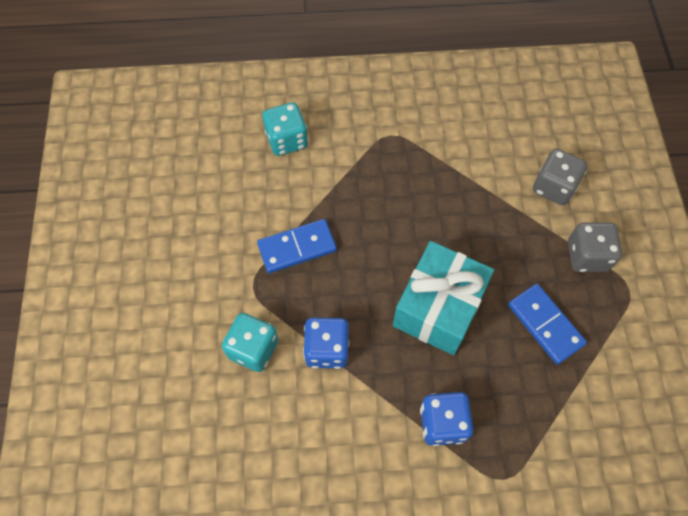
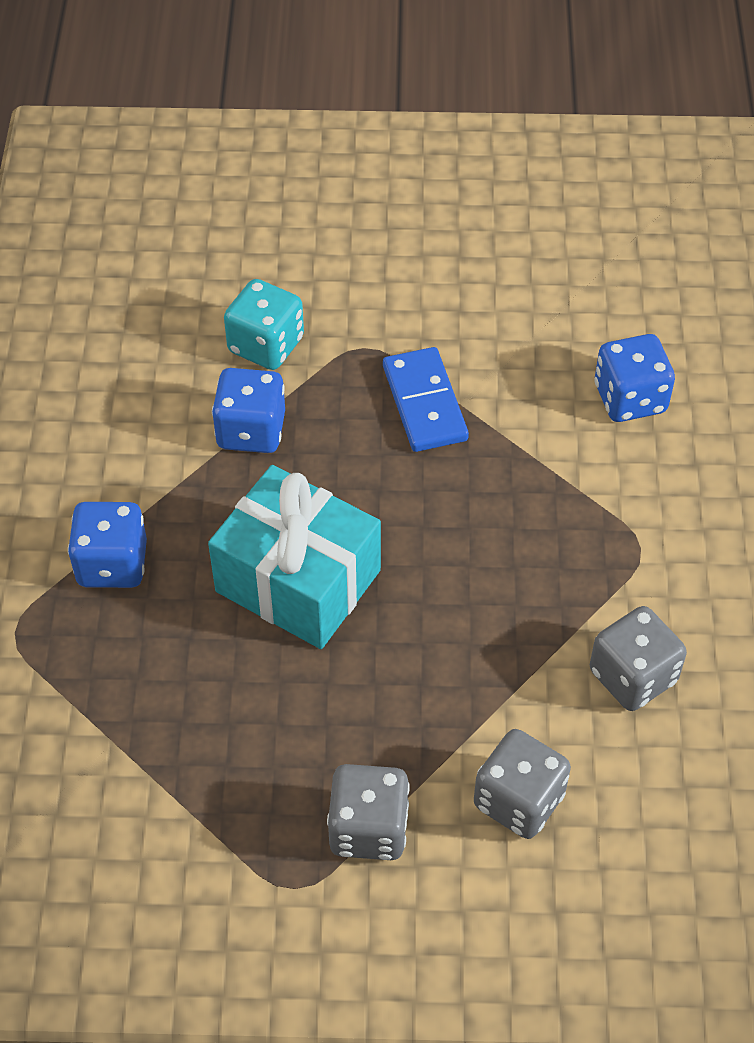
camera: 95 degrees right, 10 degrees down
(286, 140) = (630, 398): turquoise dice -> blue dice
(471, 138) = (632, 676): none -> grey dice
(545, 324) = (247, 733): blue domino -> none

